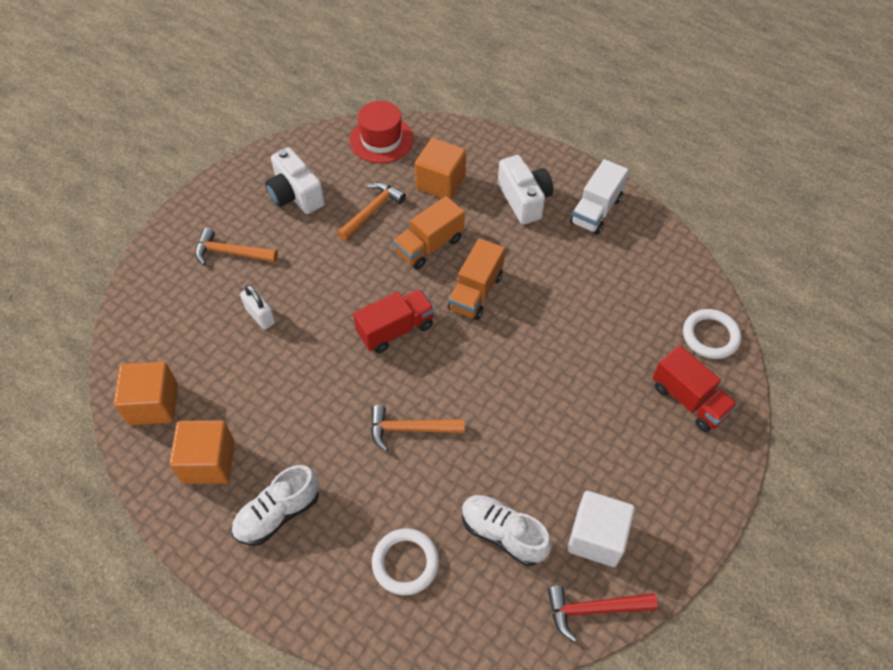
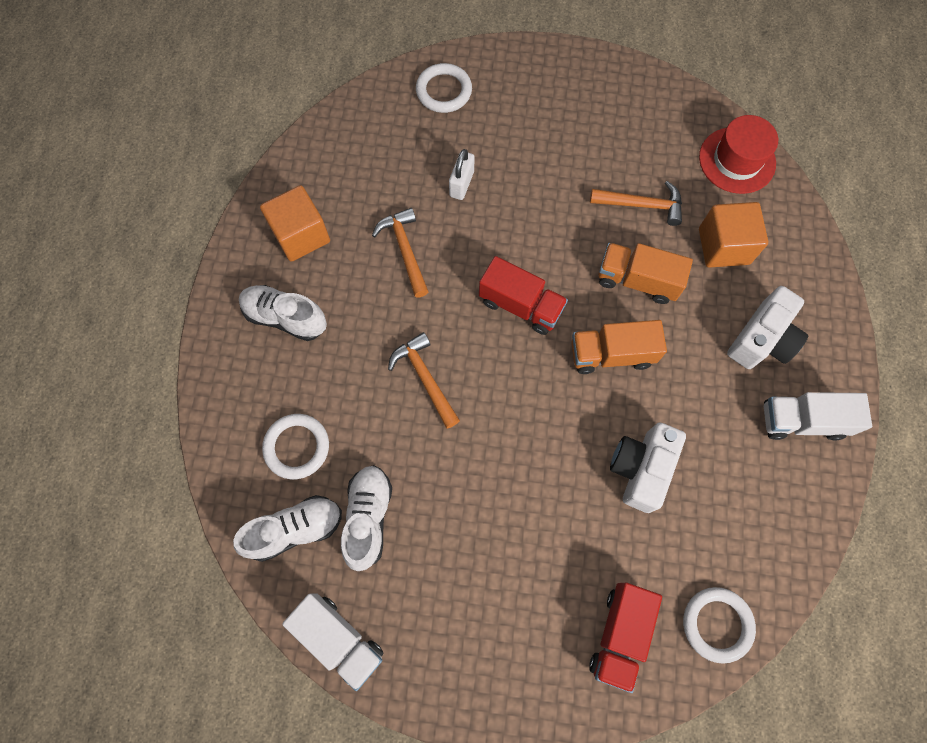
camera: 60 degrees right, 15 degrees up
(153, 404) = (327, 160): orange cube -> none
(165, 285) = (444, 91): none -> white ring
(231, 253) = (511, 118): orange hammer -> orange hammer (405, 250)
(295, 195) = (612, 128): white camera -> white camera (640, 469)
(479, 601) = (295, 529): none -> white shoe
(594, 609) = (339, 639): red hammer -> white truck
(596, 537) = (411, 608): white cube -> none

